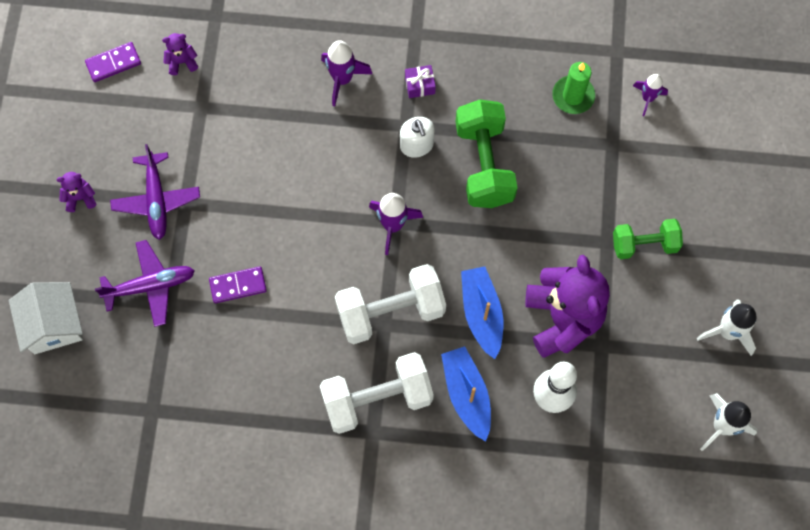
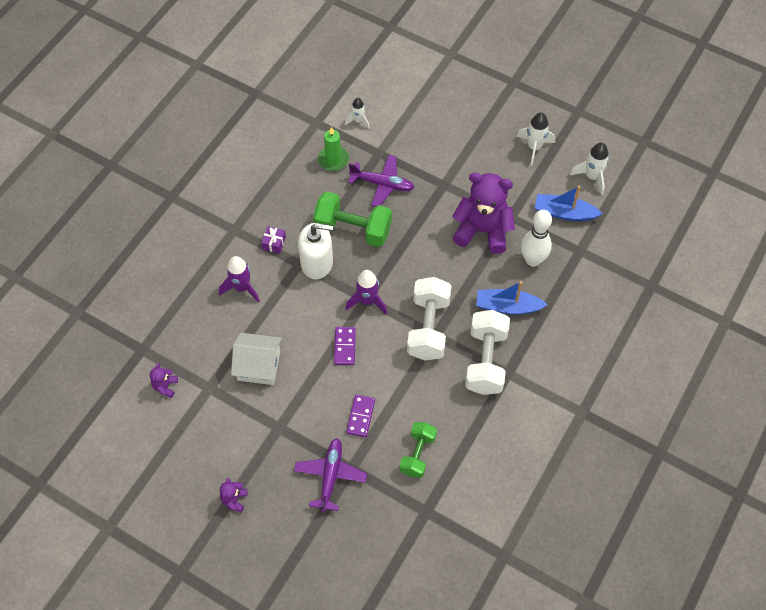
camera: 65 degrees left, 10 degrees down
(53, 324) = (326, 557): white house -> white house (258, 366)
(113, 63) = (138, 434): purple domino -> purple domino (345, 347)
(156, 200) = (266, 446): purple plane -> purple plane (382, 184)
(416, 145) = (317, 263): white soap dispenser -> white soap dispenser, size x1.55
(481, 313) = (456, 274): blue boat -> blue boat (564, 213)
(644, 244) = (455, 165): green dumbbell -> green dumbbell (417, 454)
(647, 98) = (358, 121): purple rocket -> white rocket

